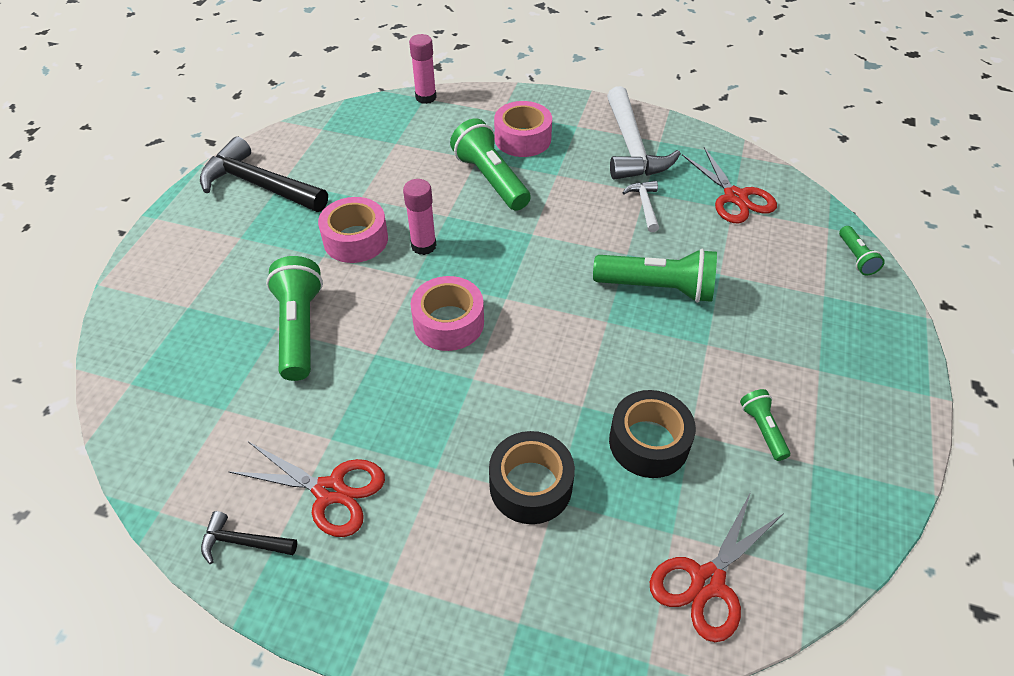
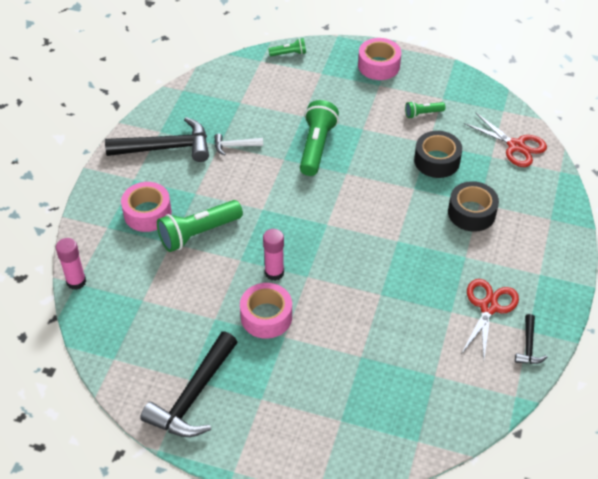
camera: 90 degrees left, 0 degrees up
(299, 329) = (360, 341): green flashlight -> none
(448, 323) = (351, 254): pink tape -> pink tape (378, 65)
(632, 147) = (166, 148): white hammer -> black hammer
(735, 197) = (228, 99): red scissors -> none

